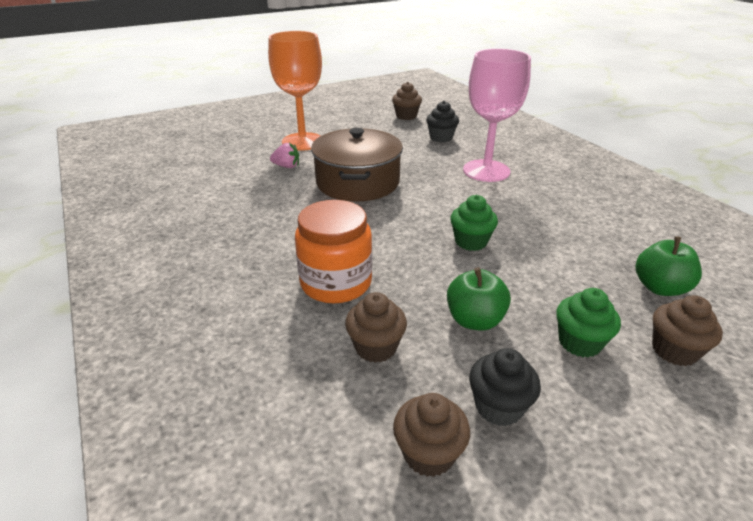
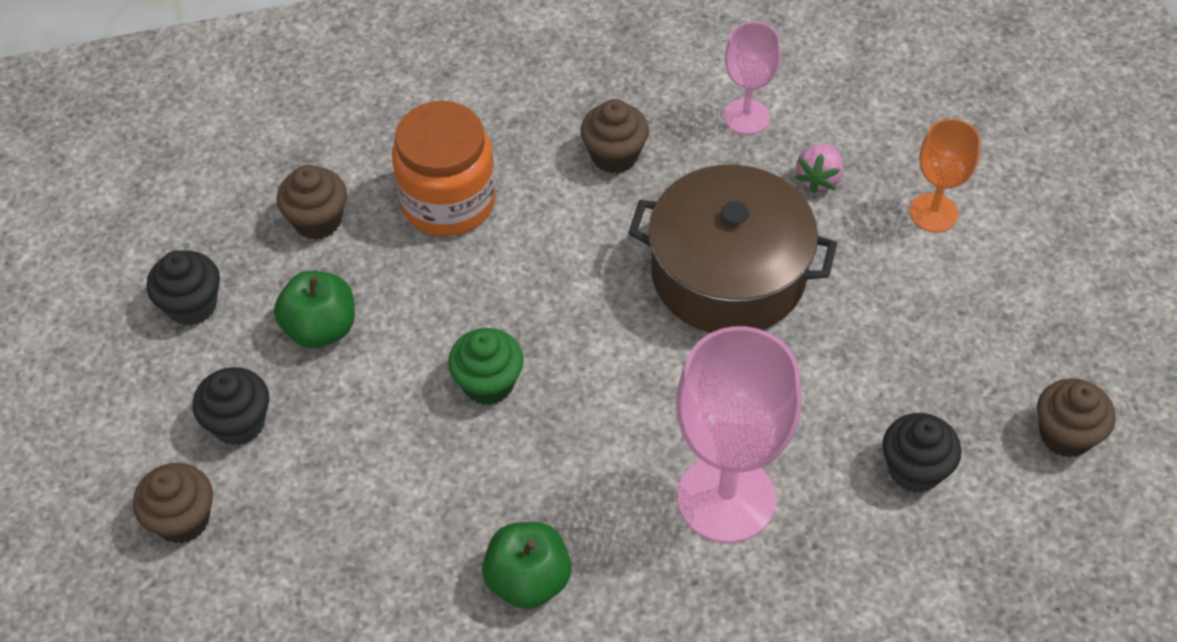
camera: 105 degrees right, 20 degrees up
(244, 188) = (746, 116): none -> pink goblet
(302, 142) = (933, 213): orange goblet -> orange goblet, size x0.55
(428, 453) = (170, 233): brown cupcake -> brown cupcake (614, 155)
(579, 342) = (239, 423): green cupcake -> black cupcake
(660, 287) = (291, 583): green apple -> green apple (528, 580)

